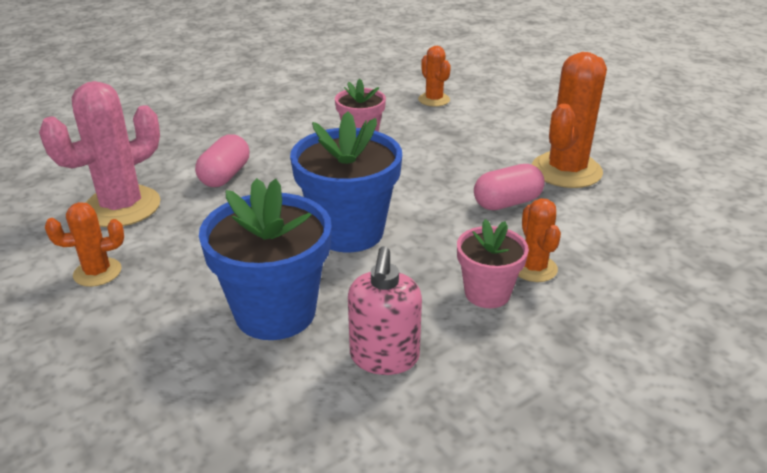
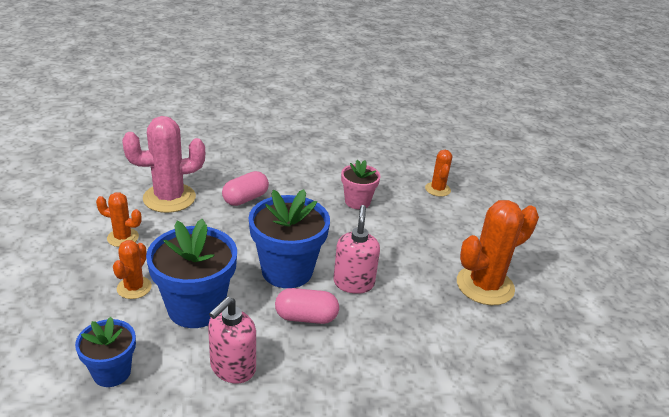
camera: 25 degrees right, 0 degrees up
(232, 431) = (112, 372): none -> blue flower pot
(435, 216) = (353, 283): none -> pink soap dispenser
(487, 293) = (336, 355): pink flower pot -> none
(507, 203) = (414, 293): pink capsule -> pink capsule (306, 317)
(534, 268) = (386, 351): orange cactus -> orange cactus (134, 288)

